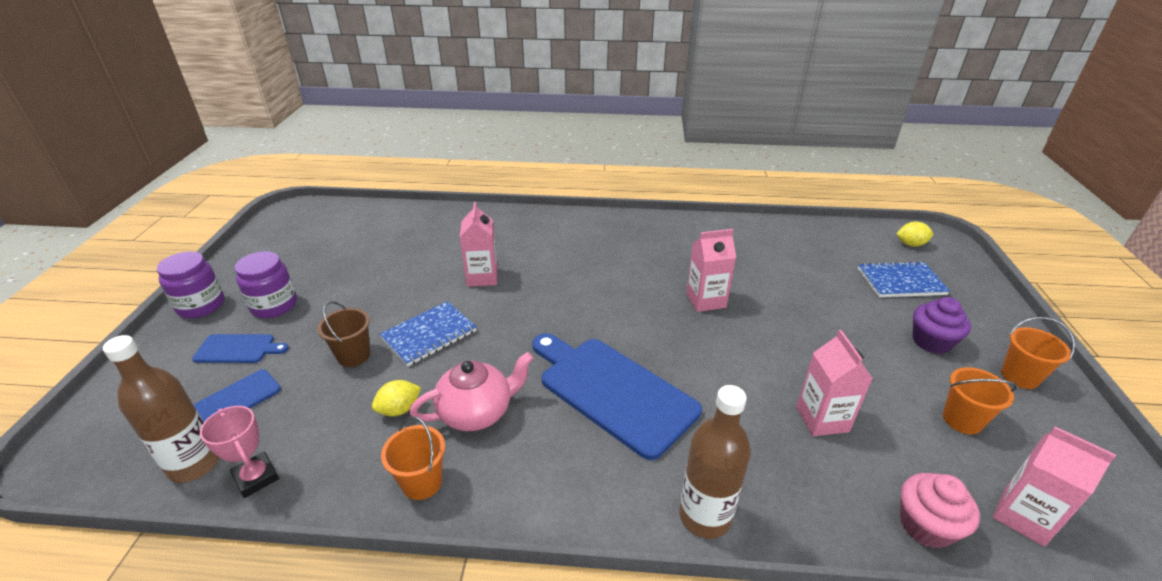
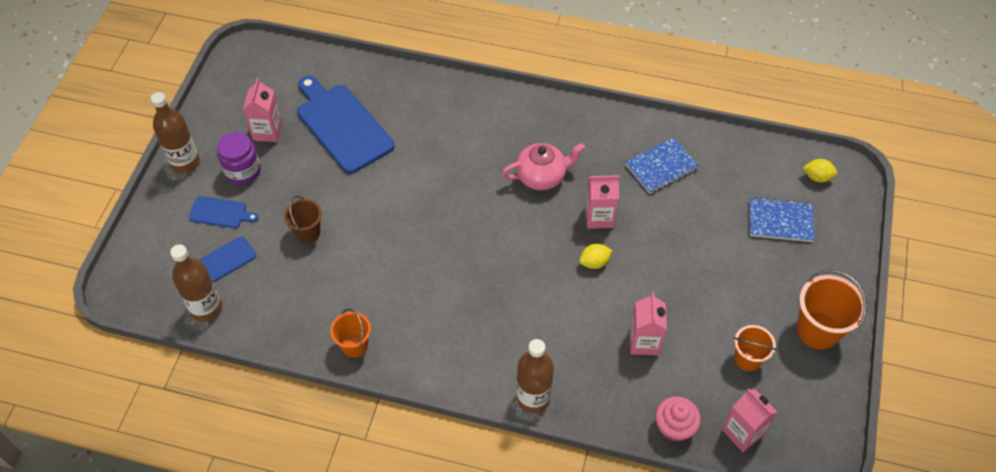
camera: 10 degrees right, 20 degrees up
(201, 305) = (185, 162): purple jar -> brown bottle
(256, 477) = (247, 325): pink trophy -> none
(399, 409) = (341, 286): yellow lemon -> yellow lemon (594, 262)
(429, 335) = (365, 220): blue notebook -> blue notebook (661, 166)
(477, 412) = (396, 297): pink teapot -> pink teapot (542, 176)
(482, 277) = (414, 163): pink carton -> pink carton (267, 131)
(612, 391) = (497, 295): blue cutting board -> blue cutting board (342, 125)
(931, 342) = (768, 288): purple cupcake -> none
(1019, 376) = (818, 330): orange bucket -> orange bucket, size x1.61

